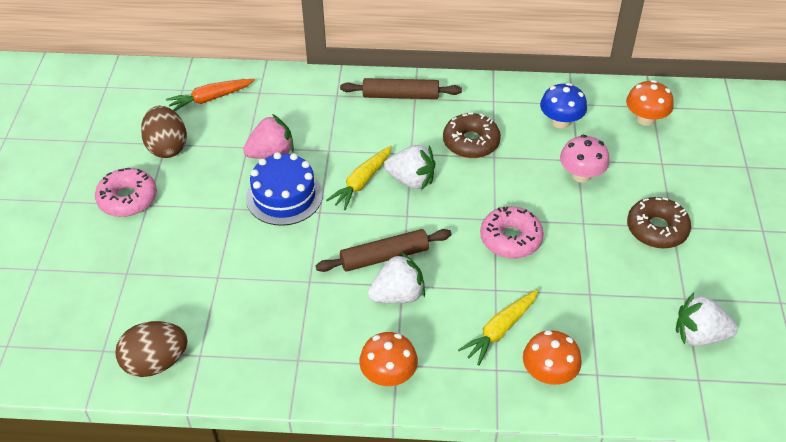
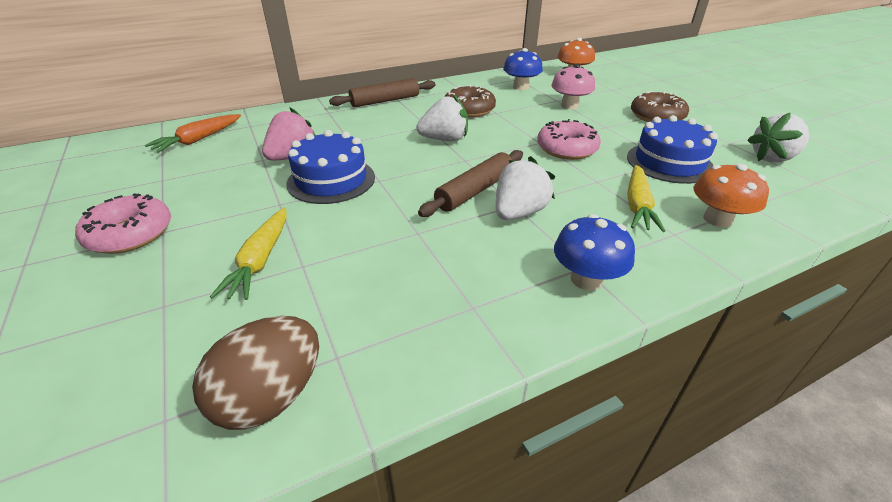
camera: 30 degrees left, 10 degrees down
(167, 147) = (165, 181): brown egg -> none
(362, 182) = (401, 152): yellow carrot -> yellow carrot (260, 260)
(388, 375) = (586, 279): orange mushroom -> blue mushroom
(587, 296) = (669, 162): none -> blue cake

